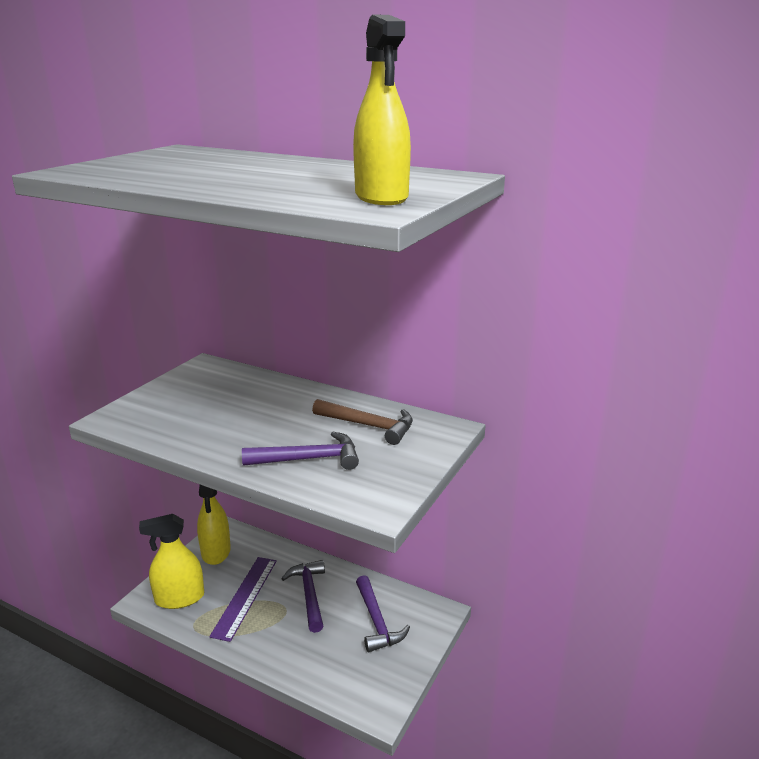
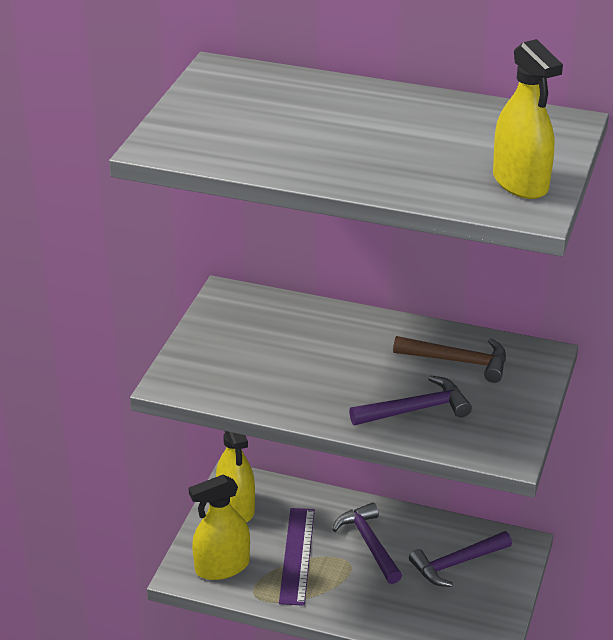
camera: 10 degrees left, 10 degrees up
(377, 622) = (456, 564): purple hammer -> purple hammer turned 90 degrees clockwise

